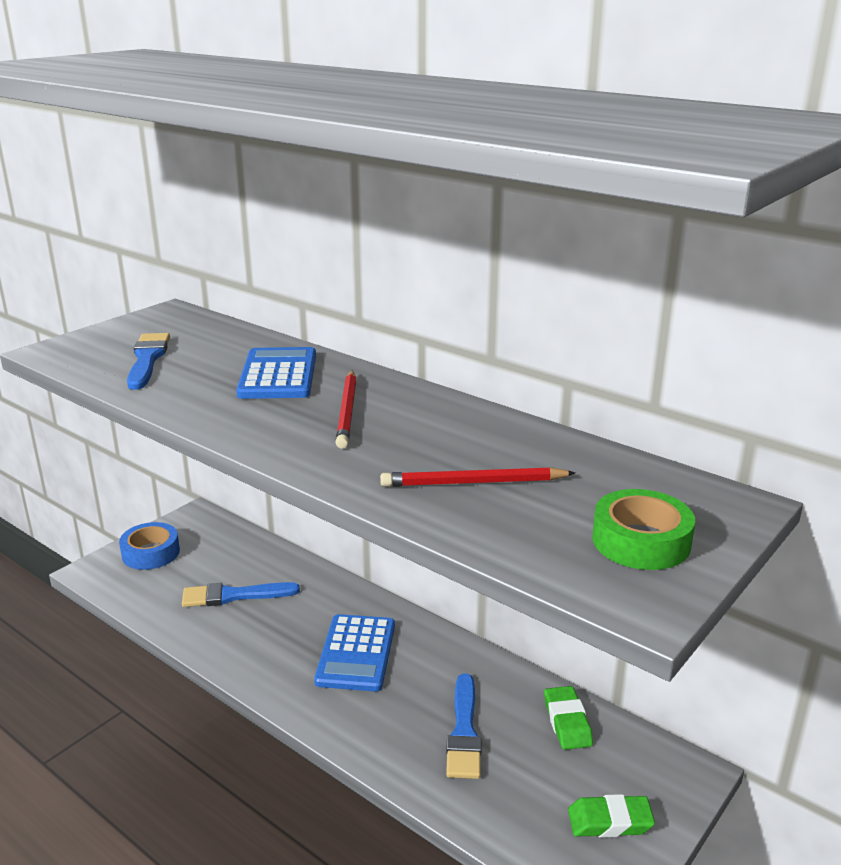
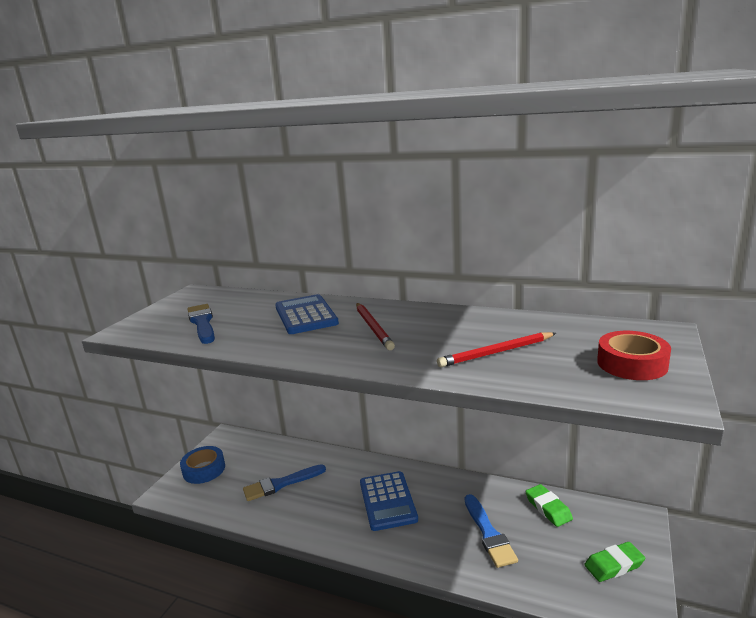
camera: 15 degrees left, 5 degrees down
(641, 541) = (632, 364): green tape -> red tape

